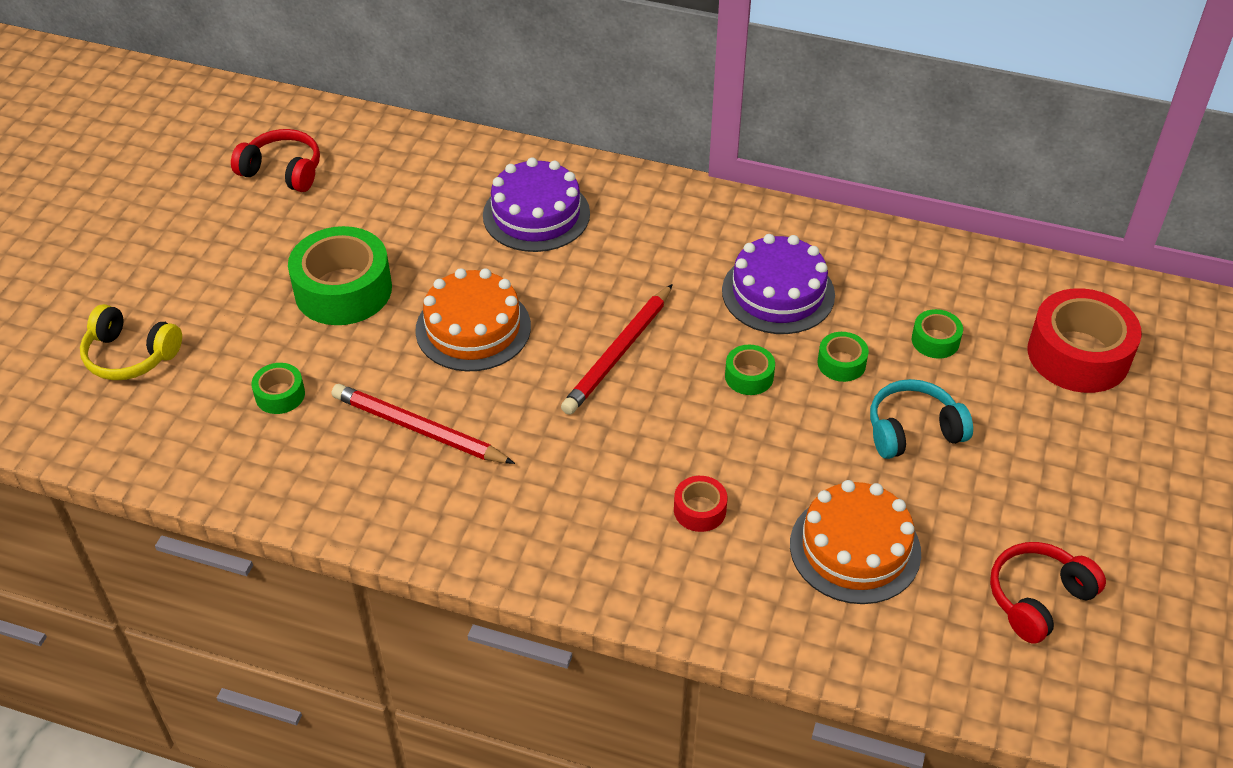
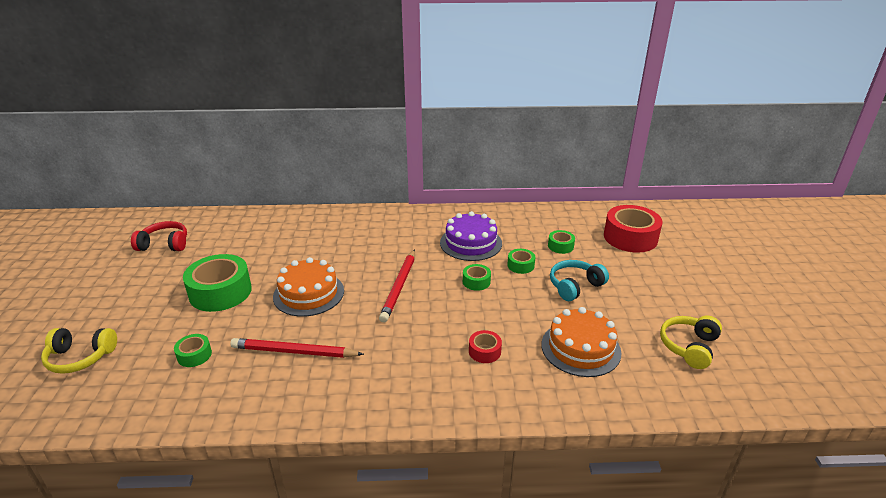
camera: 20 degrees left, 15 degrees down
(536, 214) = (324, 235): purple cake -> none
(1038, 598) = (689, 347): red headphones -> yellow headphones

